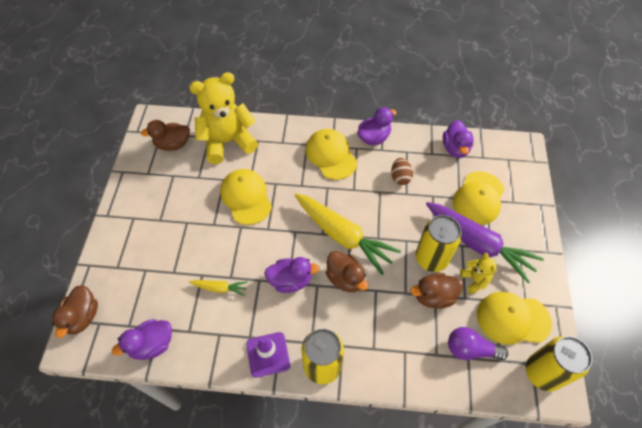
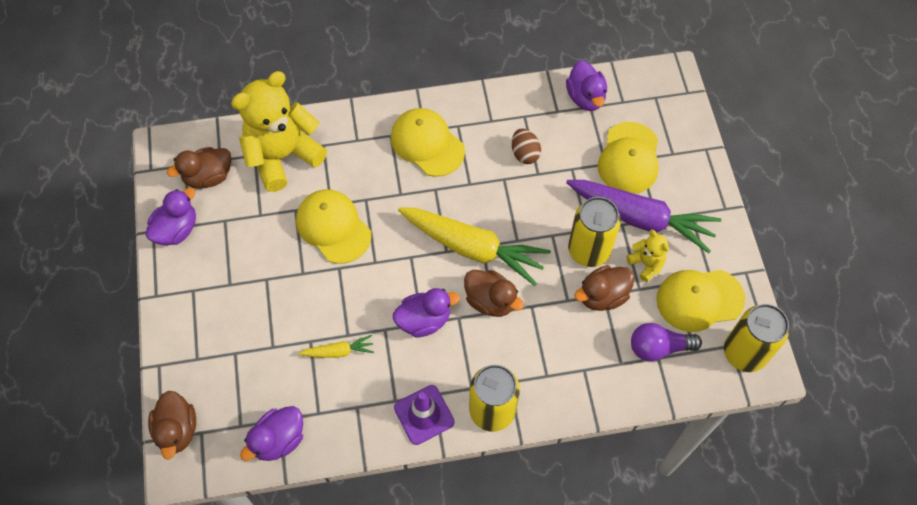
camera: 15 degrees left, 5 degrees up
(374, 137) = (476, 106): purple duck -> purple duck (177, 230)

